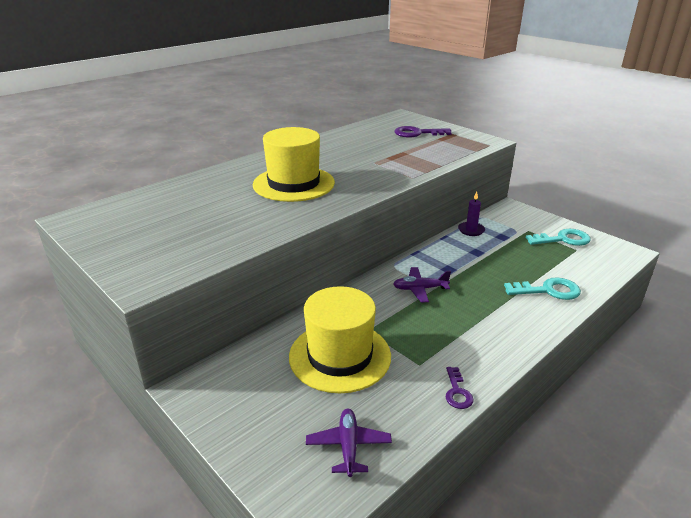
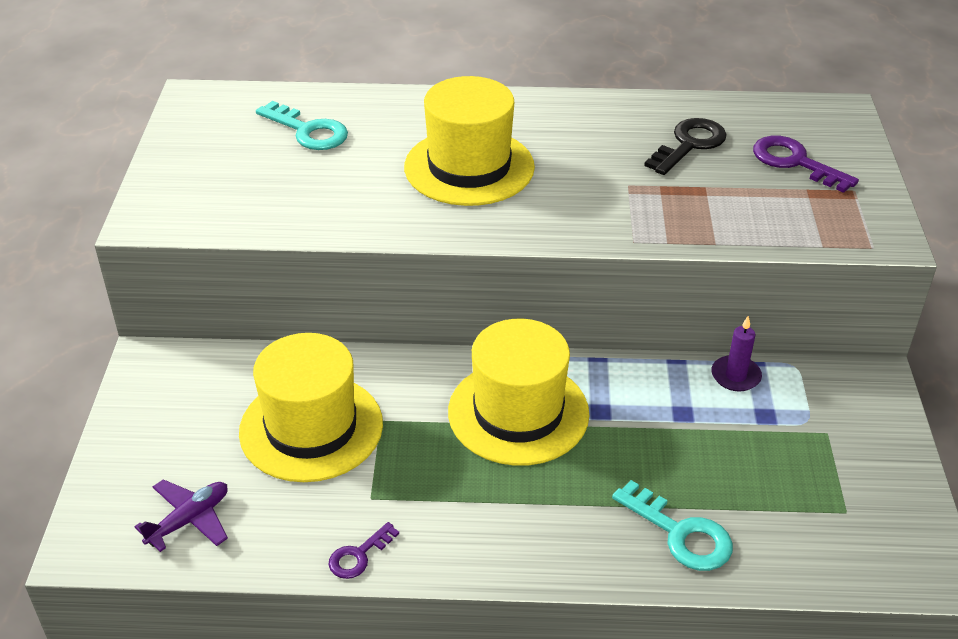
camera: 45 degrees right, 10 degrees up
(370, 142) = (689, 144): none -> black key
(420, 289) = (518, 412): purple plane -> yellow hat
(563, 239) = (857, 483): turquoise key -> turquoise key (309, 131)

